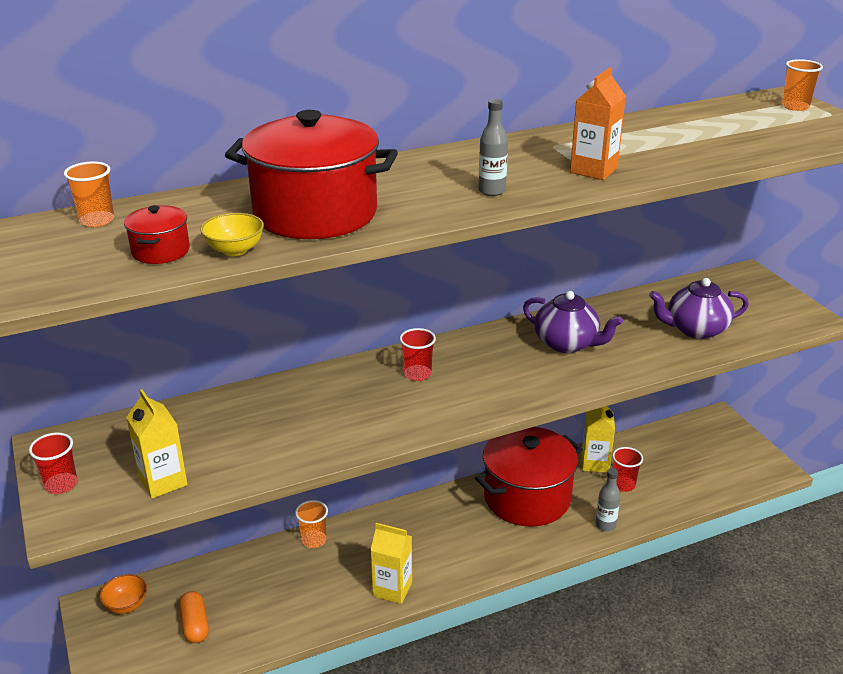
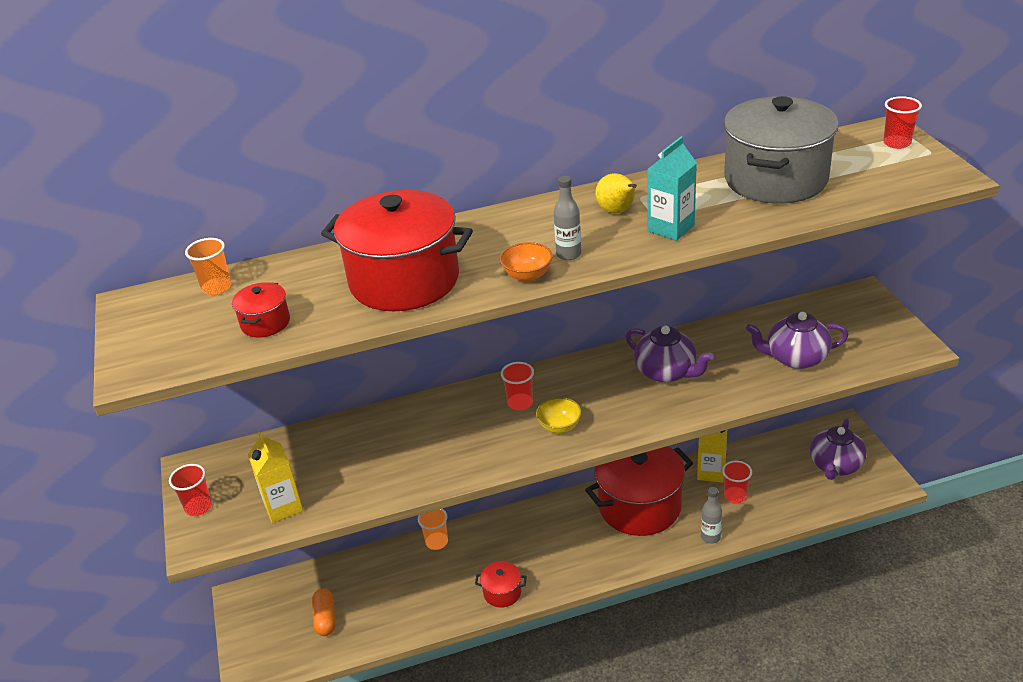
camera: 10 degrees right, 5 degrees up
(126, 605) = (268, 597): orange bowl -> orange bowl (527, 275)
(235, 250) = (328, 322): yellow bowl -> yellow bowl (559, 426)
(392, 589) = (502, 592): yellow carton -> red pot
(532, 157) = (617, 211): none -> yellow pear
(593, 170) = (671, 228): orange carton -> turquoise carton
(687, 133) = (775, 179): none -> grey pot
(718, 454) = (835, 465): none -> purple teapot
(795, 107) = (897, 143): orange cup -> red cup

